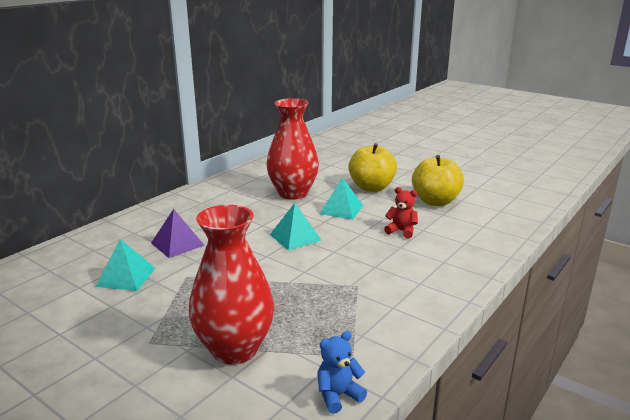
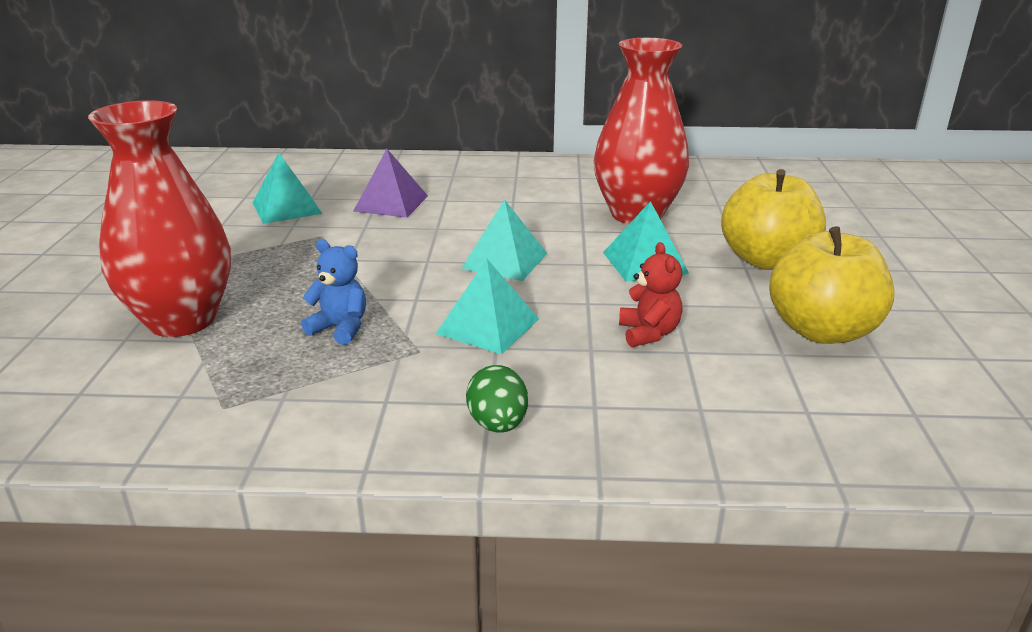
camera: 55 degrees right, 5 degrees up
(338, 395) = (119, 425): blue teddy bear -> blue teddy bear (340, 328)
(354, 262) = (487, 326): none -> turquoise pyramid
(438, 286) = (498, 424): none -> green egg

